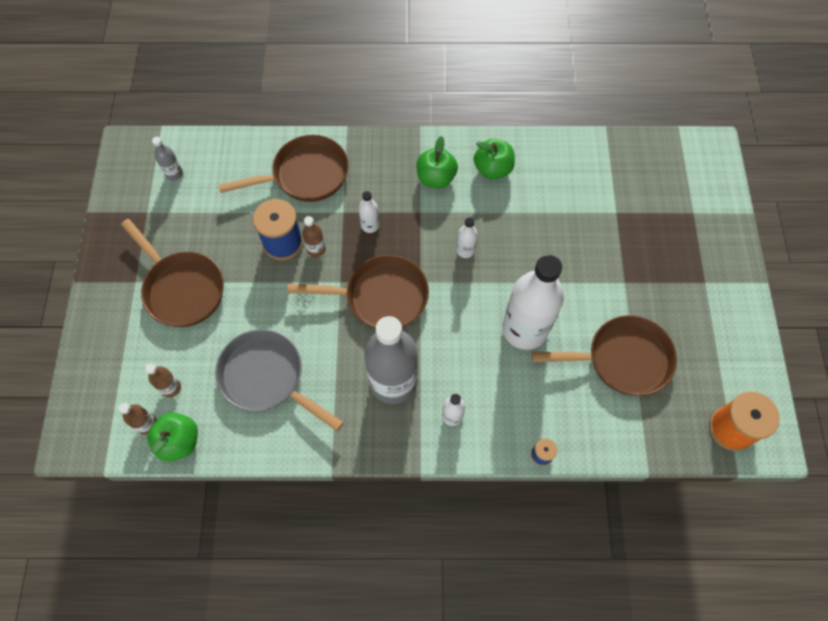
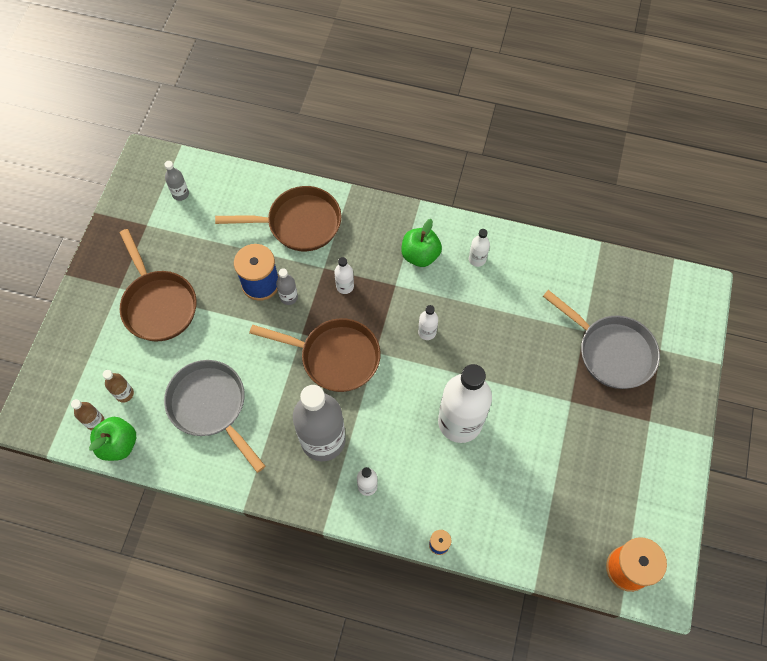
camera: 15 degrees right, 0 degrees up
(316, 249) = (289, 297): brown bottle -> grey bottle
(493, 169) = (477, 259): green apple -> white bottle
(622, 359) = (544, 475): brown pan -> none
(648, 226) = (611, 351): none -> grey pan

